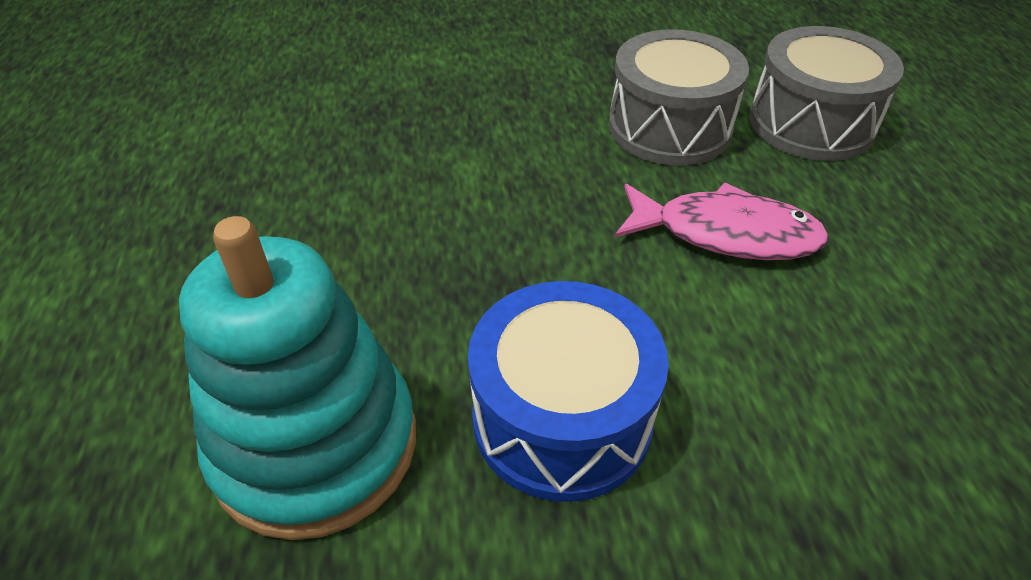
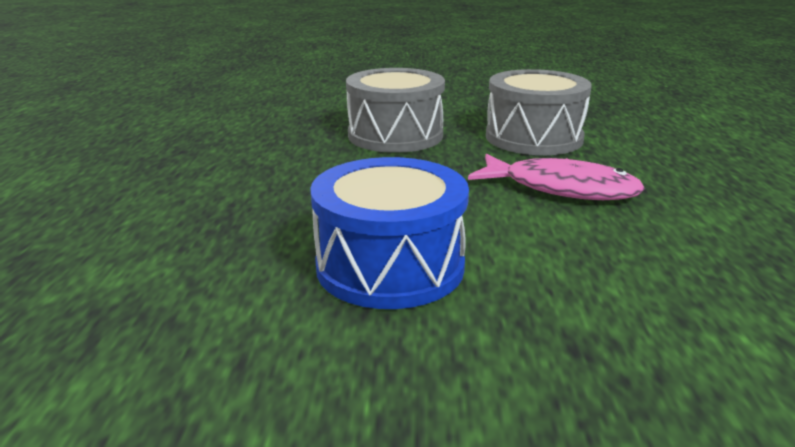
camera: 10 degrees right, 20 degrees down
(315, 444) = (192, 261): turquoise stacking toy -> none
(811, 123) = (651, 142): grey drum -> grey drum (395, 135)

